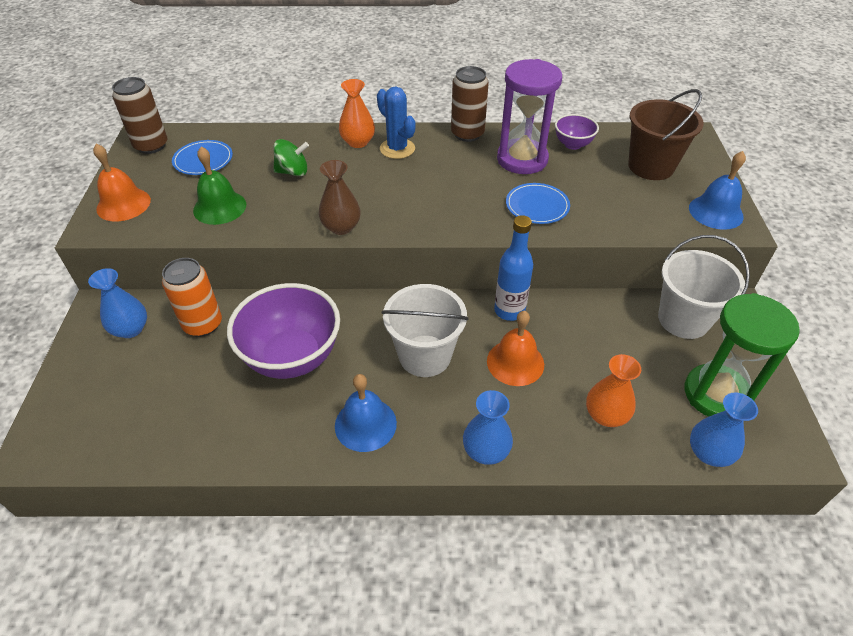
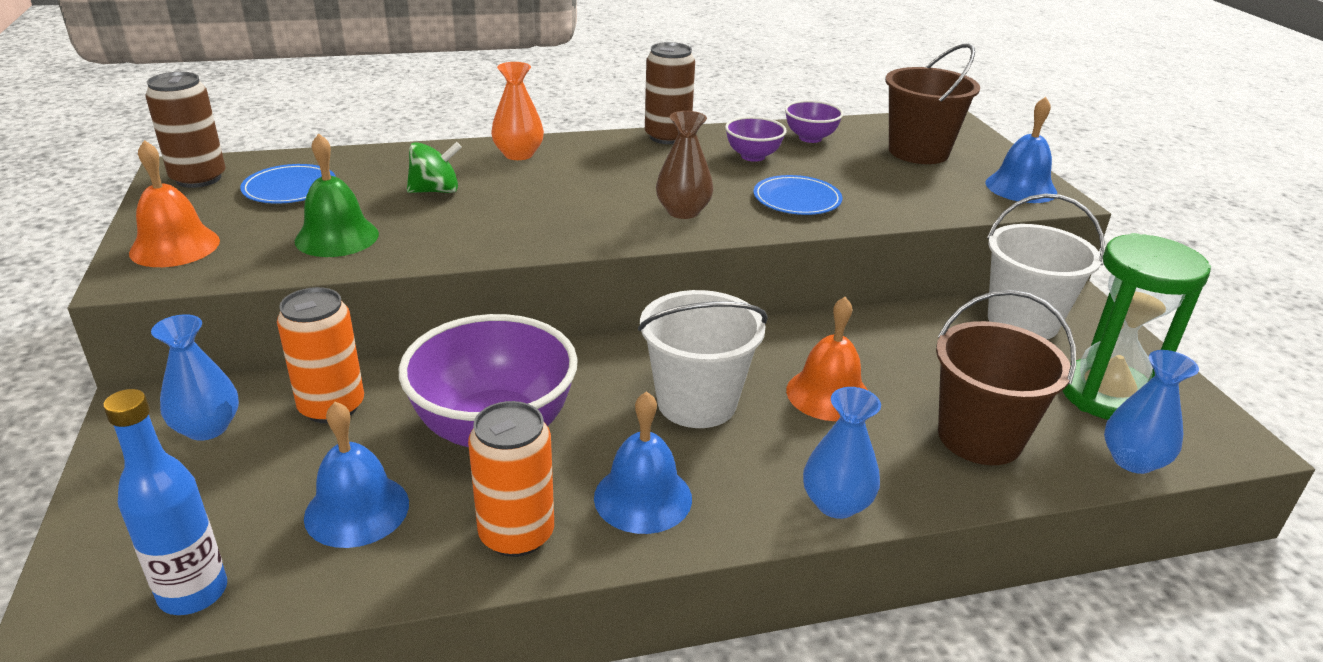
camera: 15 degrees left, 15 degrees down
(197, 403) = (357, 510): none -> blue bell
(282, 437) = (516, 534): none -> orange can
(341, 227) = (535, 243): brown vase -> brown vase (683, 211)
(397, 149) = (578, 157): blue cactus -> none
(509, 311) = (793, 337): blue bottle -> blue bottle (193, 593)
(522, 159) = (753, 156): purple hourglass -> purple bowl
(606, 415) = (979, 437): orange vase -> brown bucket

